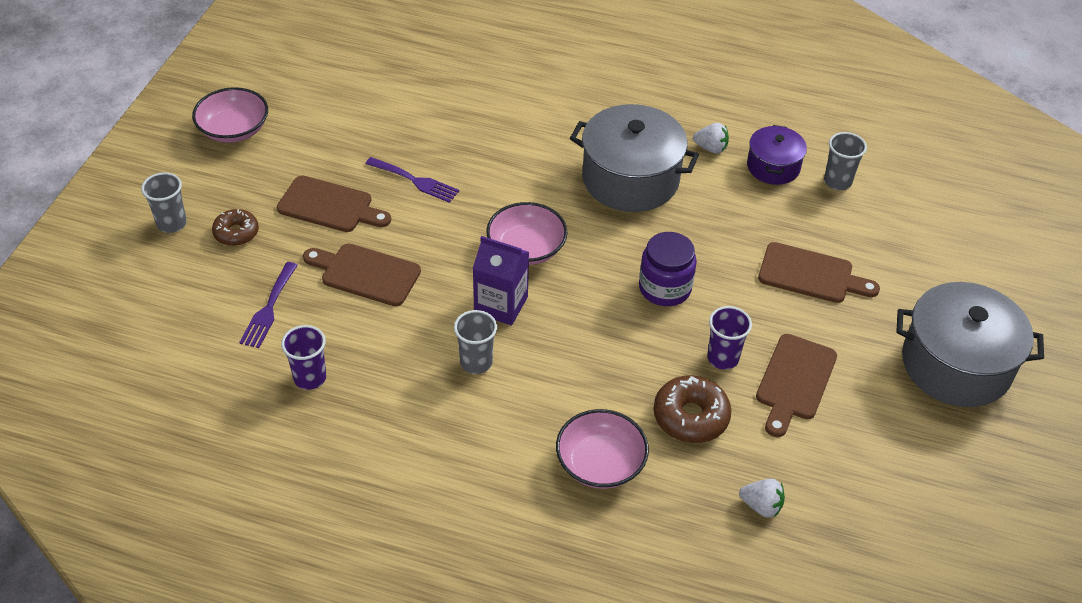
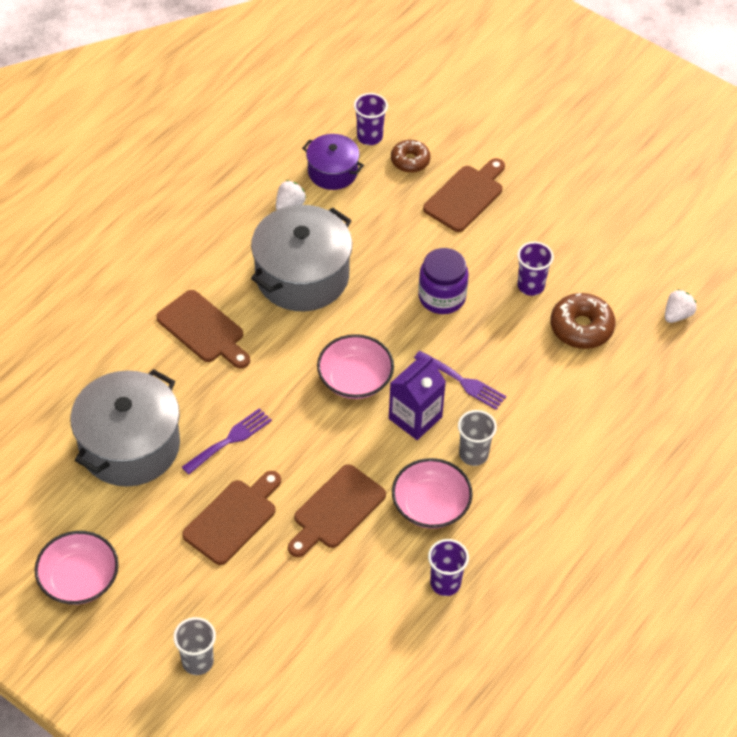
camera: 70 degrees left, 5 degrees up
(236, 233) = (236, 606): brown donut -> brown donut (410, 161)
(268, 309) = (349, 599): purple fork -> purple fork (463, 382)
(600, 463) = (606, 401): pink bowl -> pink bowl (430, 505)
(794, 381) = (570, 250): brown cutting board -> brown cutting board (203, 330)
(837, 181) = (369, 137): grey cup -> purple cup
(956, 364) = (589, 148): grey pot -> grey pot (129, 445)

